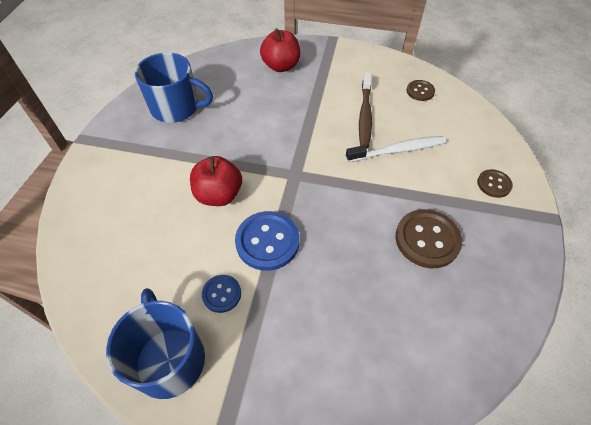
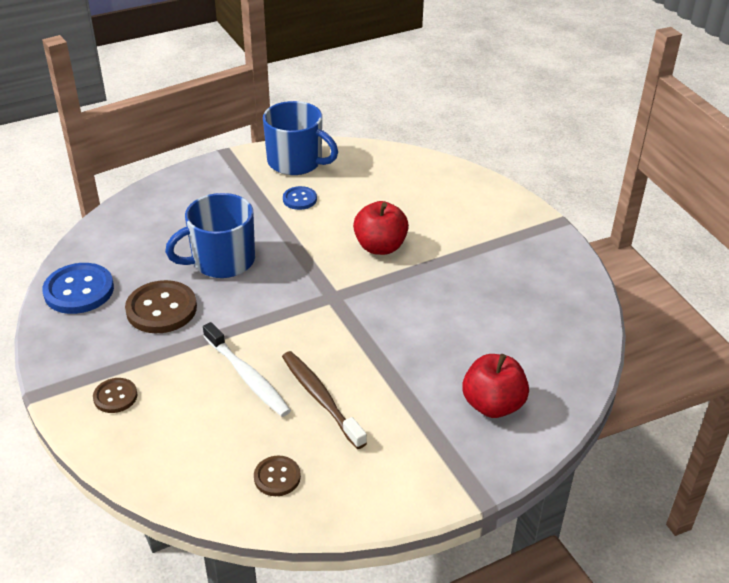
camera: 140 degrees right, 15 degrees down
(176, 108) = (528, 289): blue mug -> blue mug (221, 261)
(267, 241) = (300, 240): blue button -> blue button (79, 290)
(398, 150) = (247, 377): white toothbrush -> white toothbrush turned 75 degrees counterclockwise

